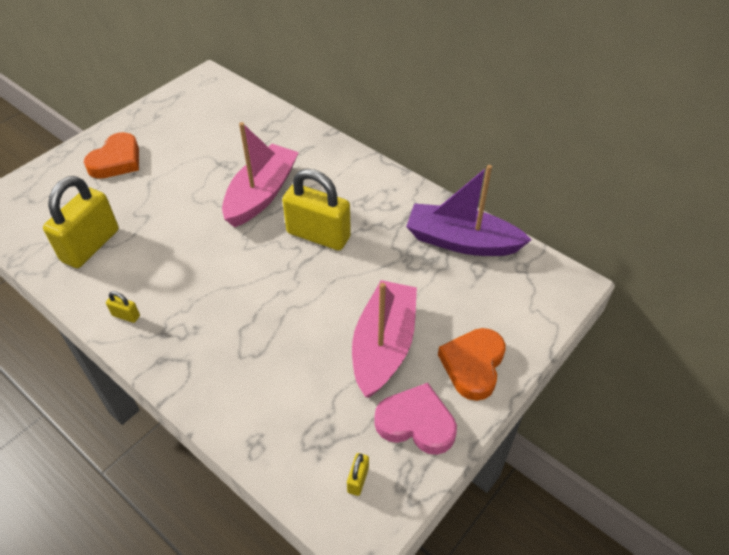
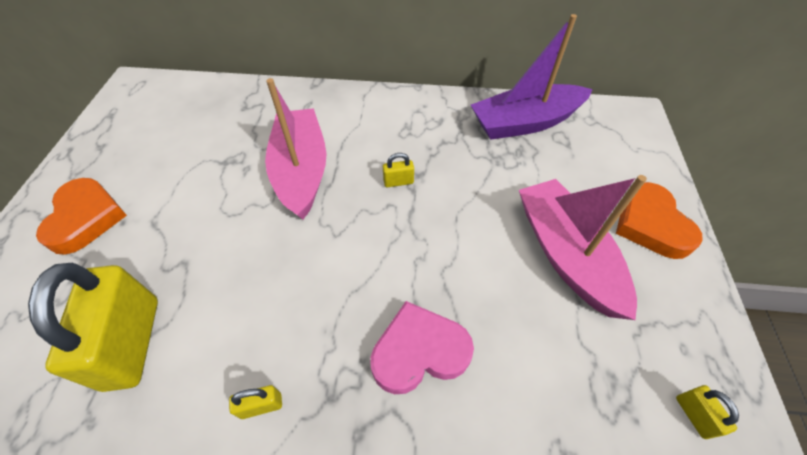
camera: 35 degrees left, 5 degrees up
(318, 235) = (398, 182): yellow padlock -> yellow padlock, size x0.40
(416, 423) = (671, 312): pink heart -> pink heart (419, 351)

